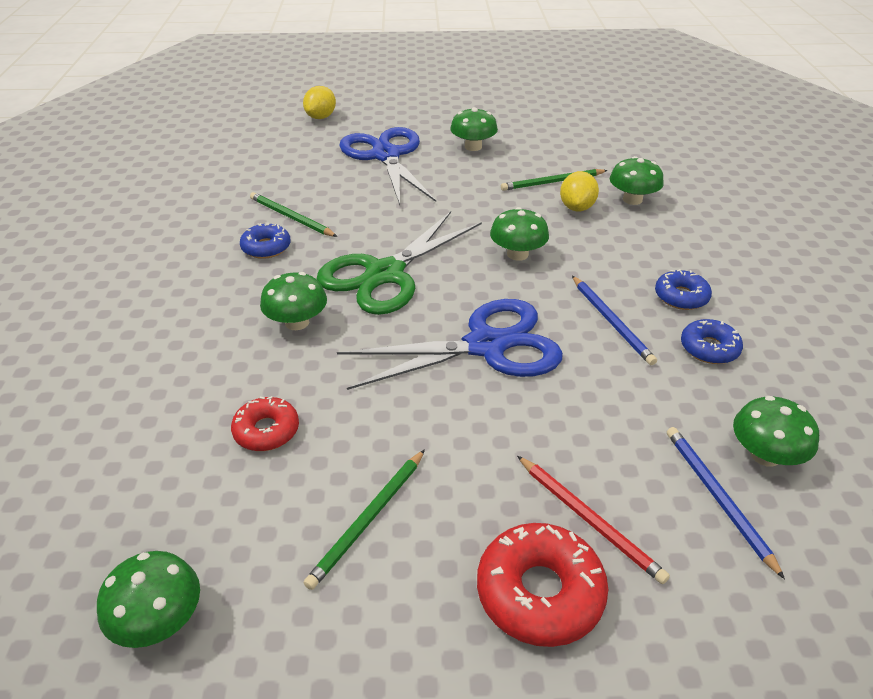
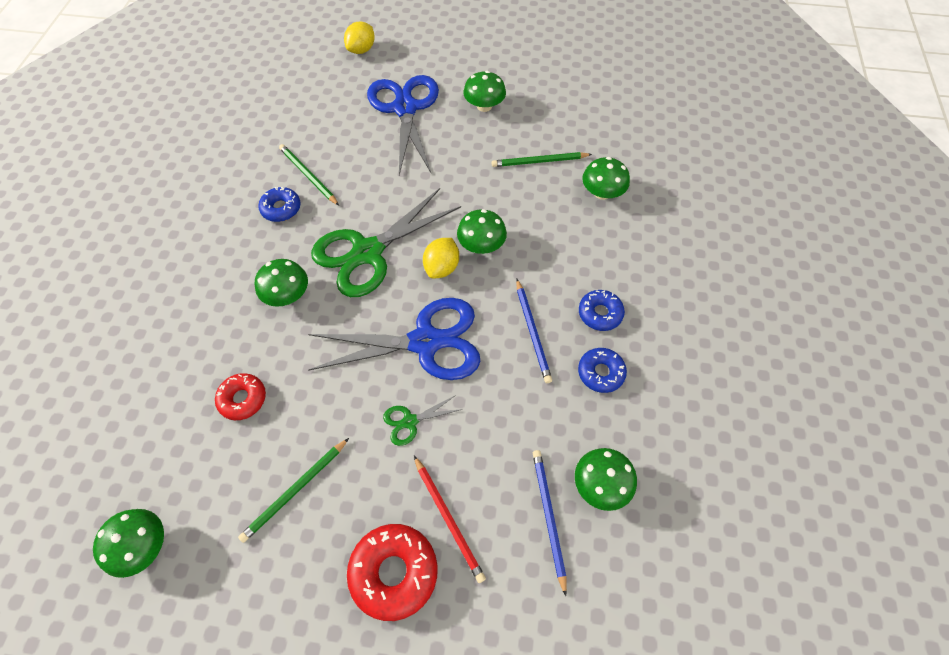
camera: 10 degrees right, 20 degrees up
(497, 424) = (410, 421): none -> green scissors
(577, 207) = (550, 196): yellow lemon -> yellow lemon (442, 267)

